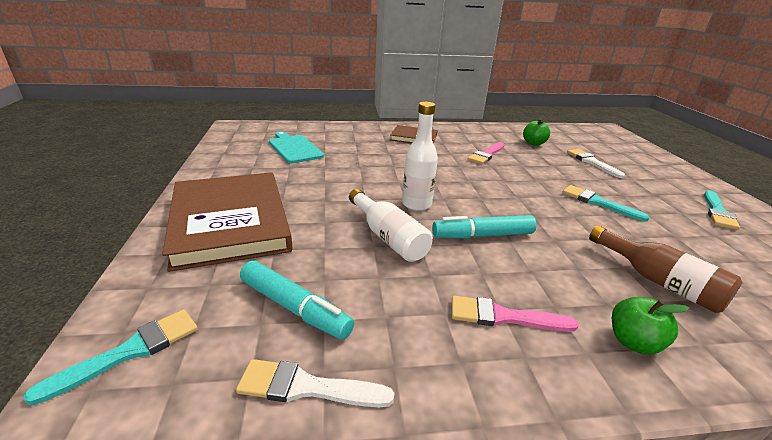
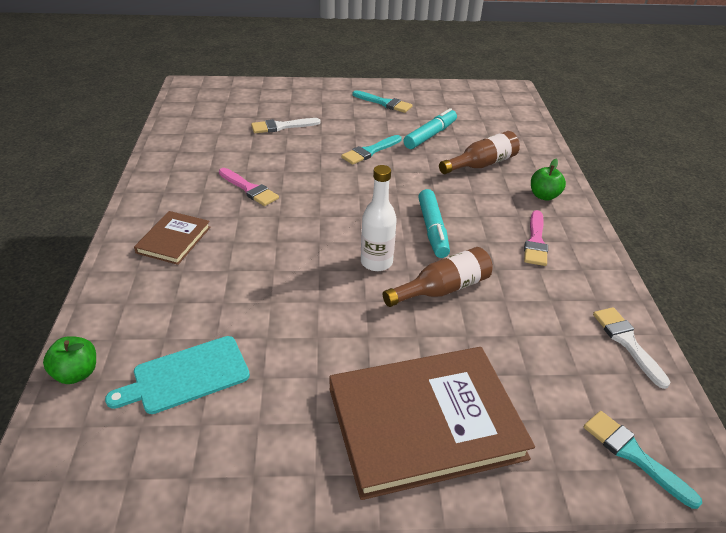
camera: 85 degrees left, 10 degrees up
(294, 308) = (556, 353): turquoise marker -> turquoise marker (430, 135)
(306, 387) = (627, 342): white brush -> white brush turned 150 degrees clockwise
(388, 237) = (442, 289): white bottle -> brown bottle
(533, 143) = (221, 147): green apple -> green apple (76, 373)

